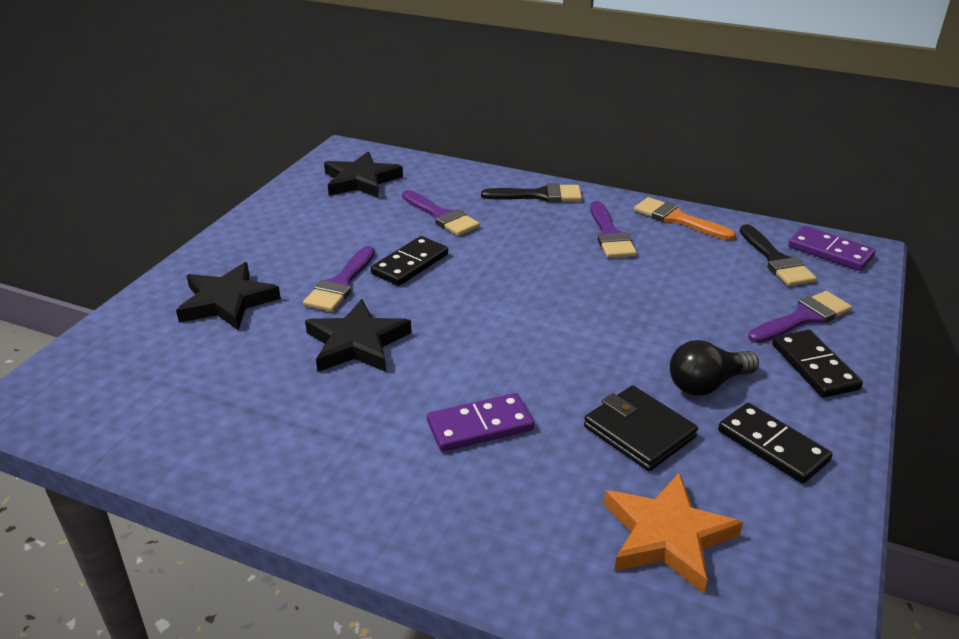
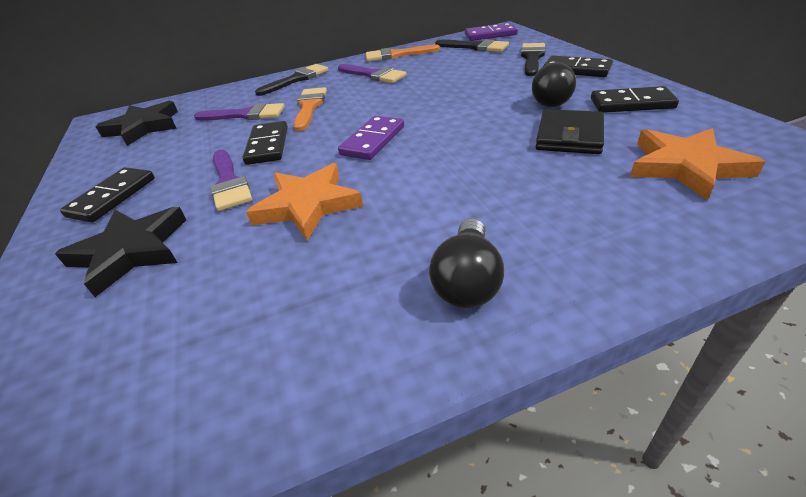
camera: 40 degrees left, 5 degrees up
(267, 244) = (112, 197): none -> black domino
(354, 477) = (467, 280): none -> black light bulb
(357, 343) = (308, 205): black star -> orange star
(480, 426) = (486, 191): purple domino -> purple domino (373, 140)
(498, 240) = (309, 107): none -> orange brush
(639, 432) = (569, 136): black wallet -> black wallet turned 75 degrees counterclockwise
(803, 318) = (532, 58): purple brush -> black brush

